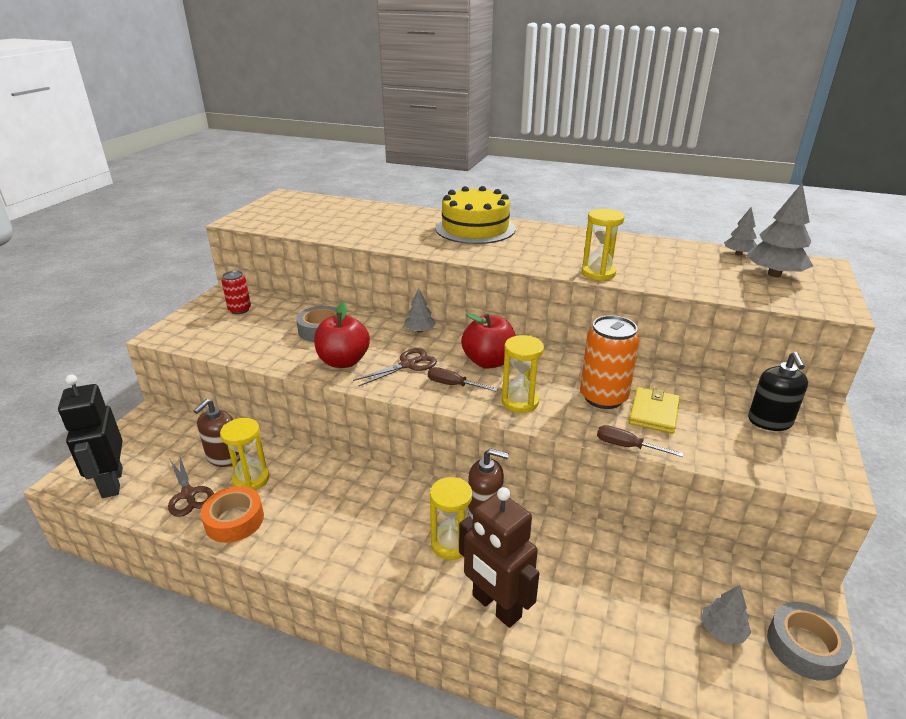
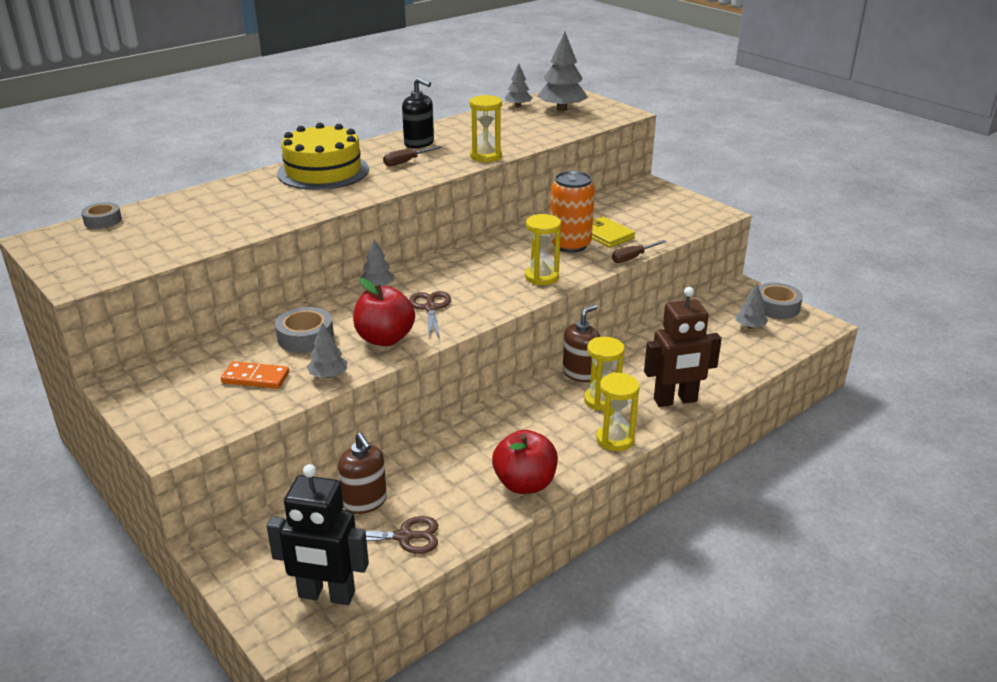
camera: 60 degrees left, 0 degrees up
(234, 520) = (473, 511): orange tape -> none
(239, 310) = (182, 379): red can -> none
(251, 479) = (420, 489): yellow hourglass -> yellow hourglass (615, 439)
(255, 332) = (255, 378): none -> orange domino
(275, 357) = (328, 375): none -> grey tree
(323, 200) = (103, 221): none -> grey tape
(453, 385) = (487, 297): brown screwdriver -> brown screwdriver (406, 162)
(488, 362) = (470, 271): red apple -> red apple (525, 484)
(769, 421) = (651, 204): black soap dispenser -> black soap dispenser (419, 143)

